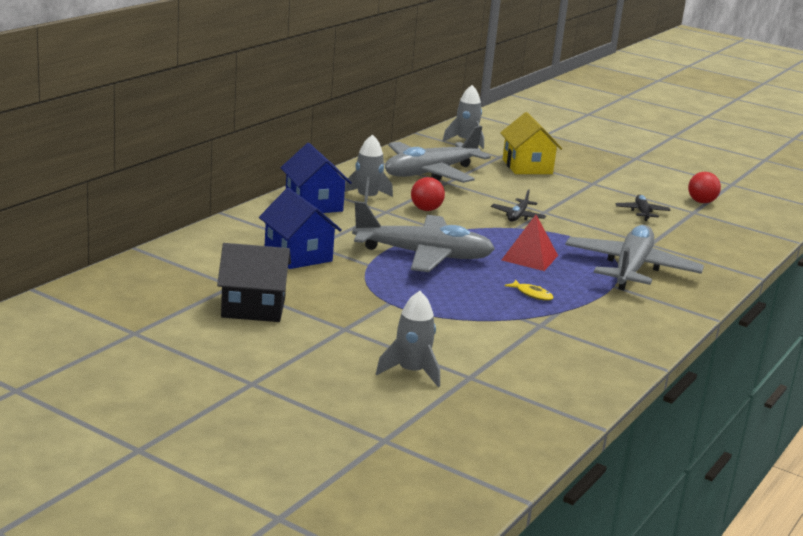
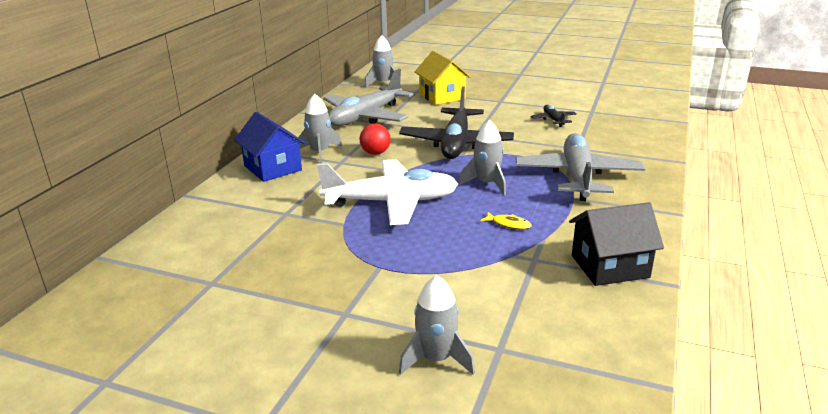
camera: 10 degrees left, 5 degrees up
(253, 308) = (240, 308): black house -> black house (609, 266)
(298, 255) = (272, 228): blue house -> none
(424, 255) = (392, 202): grey plane -> white plane
(518, 216) = (456, 144): black plane -> black plane, size x2.25
(530, 257) = (486, 184): red pyramid -> grey rocket
(701, 202) = (592, 101): red ball -> none

